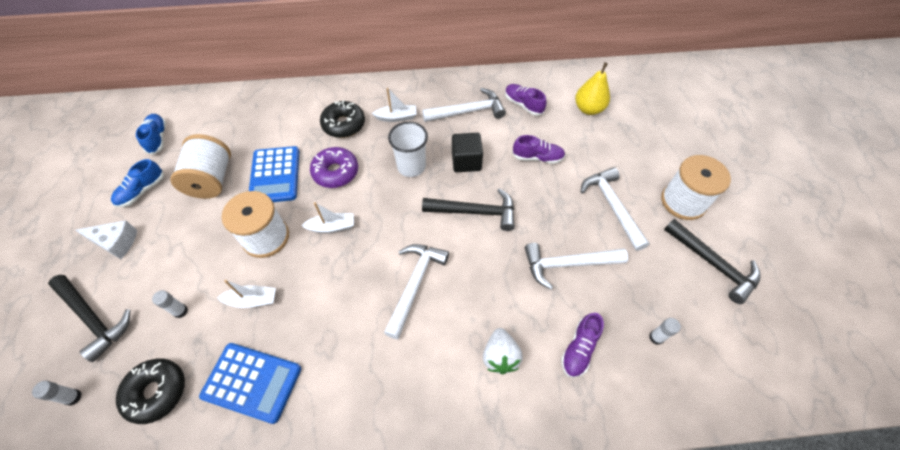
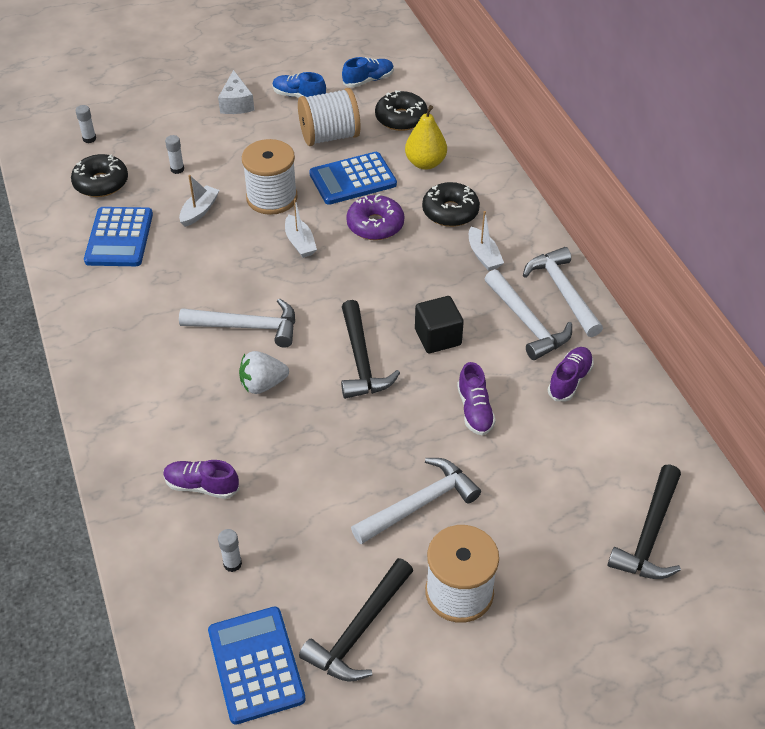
camera: 75 degrees right, 10 degrees down
(93, 318) = (159, 121): black hammer -> black hammer (649, 534)
(220, 128) = (401, 118): none -> black donut
(252, 300) = (199, 211): white boat -> white boat turned 135 degrees counterclockwise
(411, 166) = (409, 287): white cup -> none
(500, 356) = (179, 415): white strawberry -> white strawberry (263, 384)
(568, 264) = (312, 463): white hammer -> white hammer (563, 292)
(588, 109) = (598, 460): yellow pear -> yellow pear (425, 163)
(743, 336) = (256, 665): none -> blue calculator

